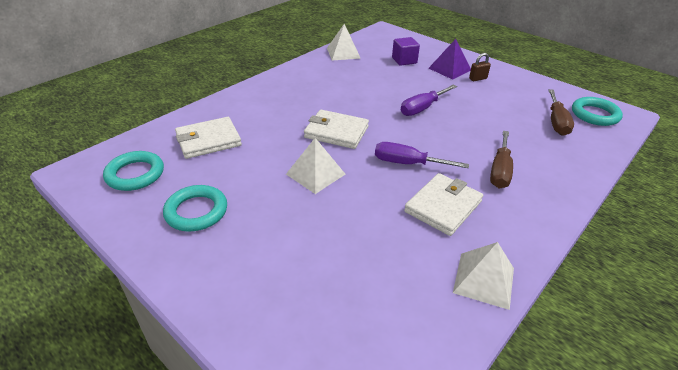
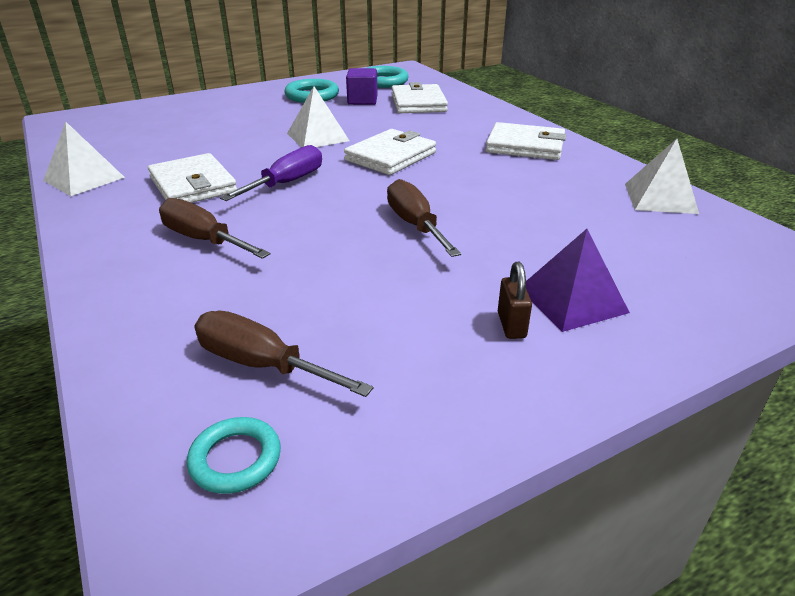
camera: 110 degrees right, 5 degrees down
(291, 88) = (525, 146): none -> white wallet
(404, 60) = (623, 253): purple cube -> purple cube (362, 100)
(422, 108) = (415, 225): purple screwdriver -> brown screwdriver
(595, 114) = (235, 459): turquoise ring -> turquoise ring, size x0.64

